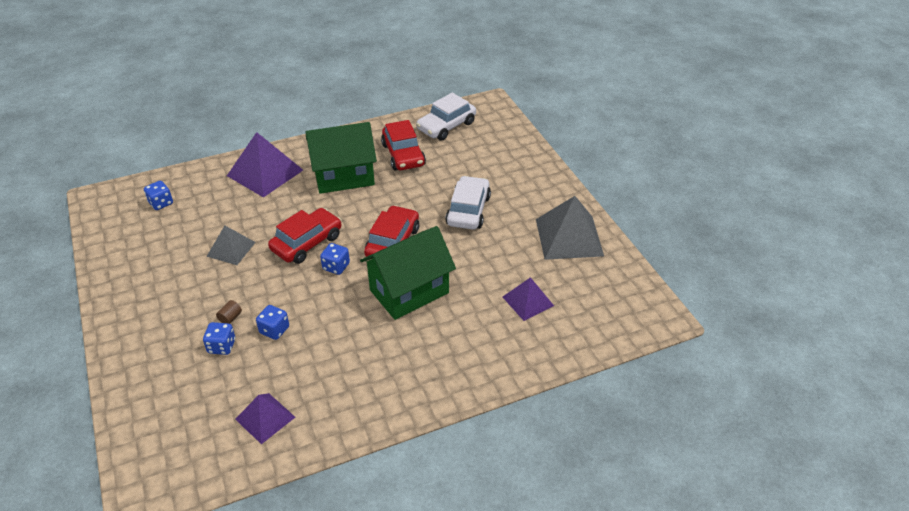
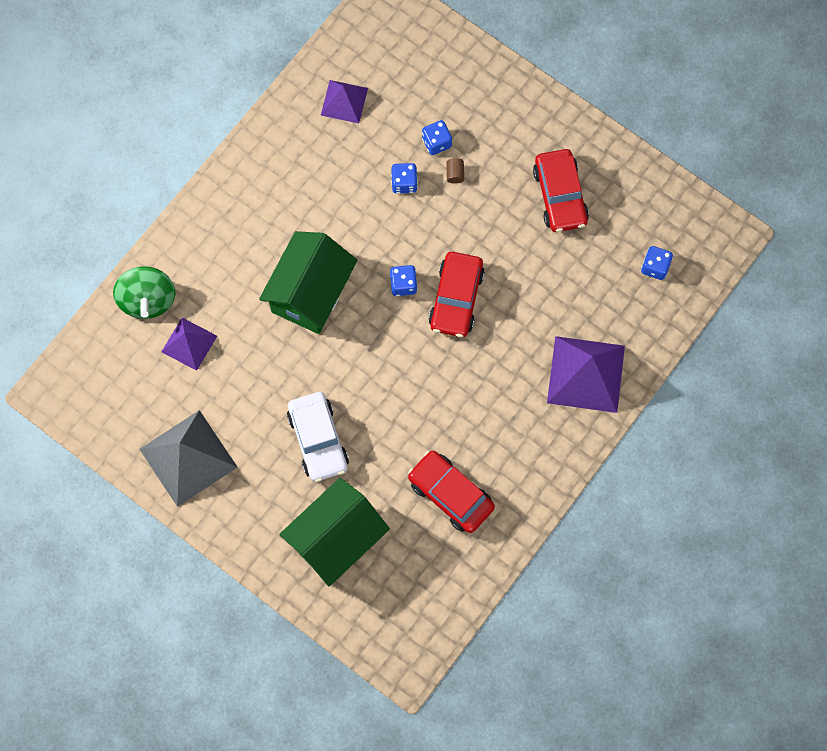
camera: 150 degrees right, 30 degrees up
(231, 249) = (525, 249): grey pyramid -> none
(344, 176) = (492, 418): green house -> green house (336, 539)
(392, 242) = (369, 348): red car -> red car (560, 195)
(446, 126) = (433, 581): white car -> none
(545, 344) = (148, 300): none -> green spinning top

